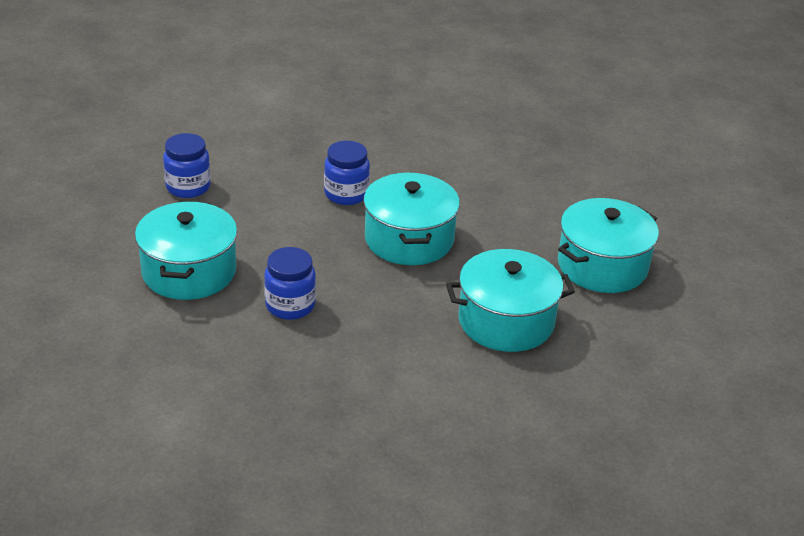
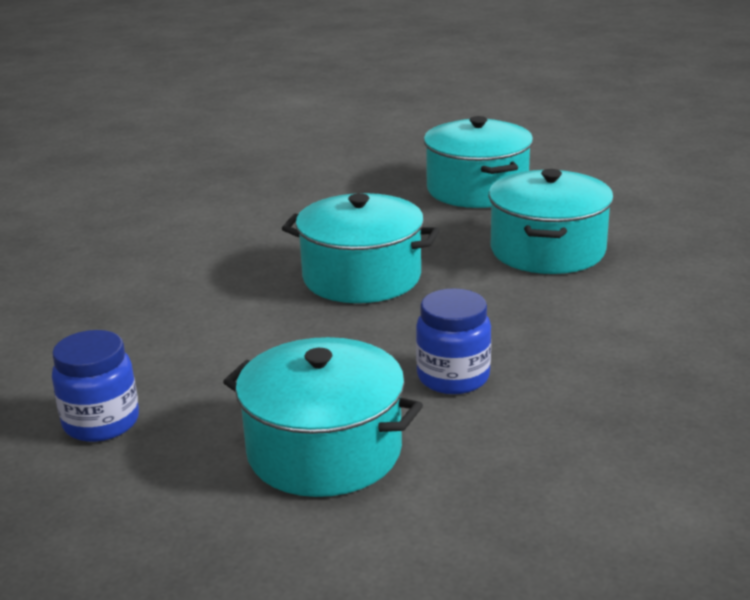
camera: 65 degrees left, 10 degrees down
(346, 194) = (234, 301): blue jar -> none

